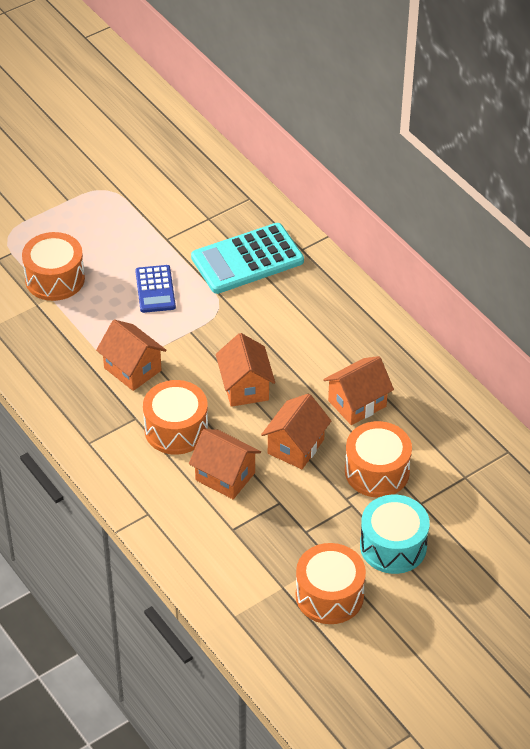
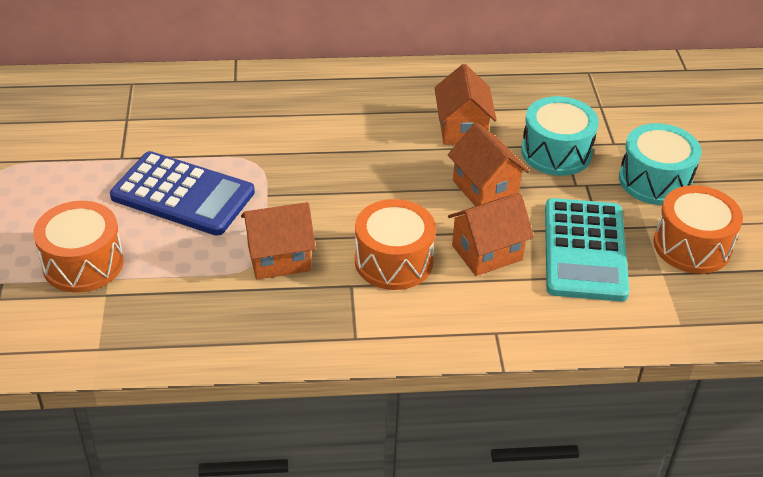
camera: 60 degrees left, 5 degrees down
(155, 289) = (183, 194): blue calculator -> blue calculator, size x1.72
(245, 387) = (378, 189): orange house -> none
(247, 259) = (211, 118): turquoise calculator -> turquoise calculator (585, 250)
(377, 471) = (556, 152): orange drum -> turquoise drum

